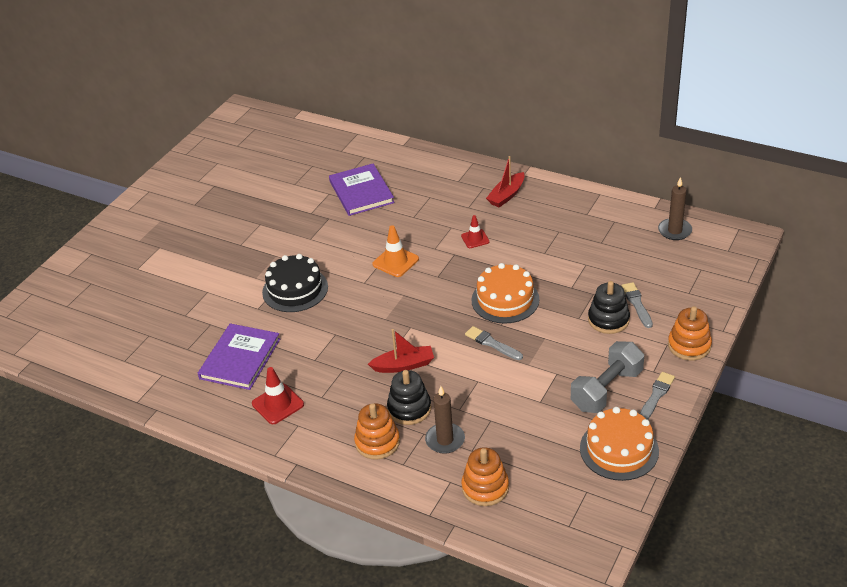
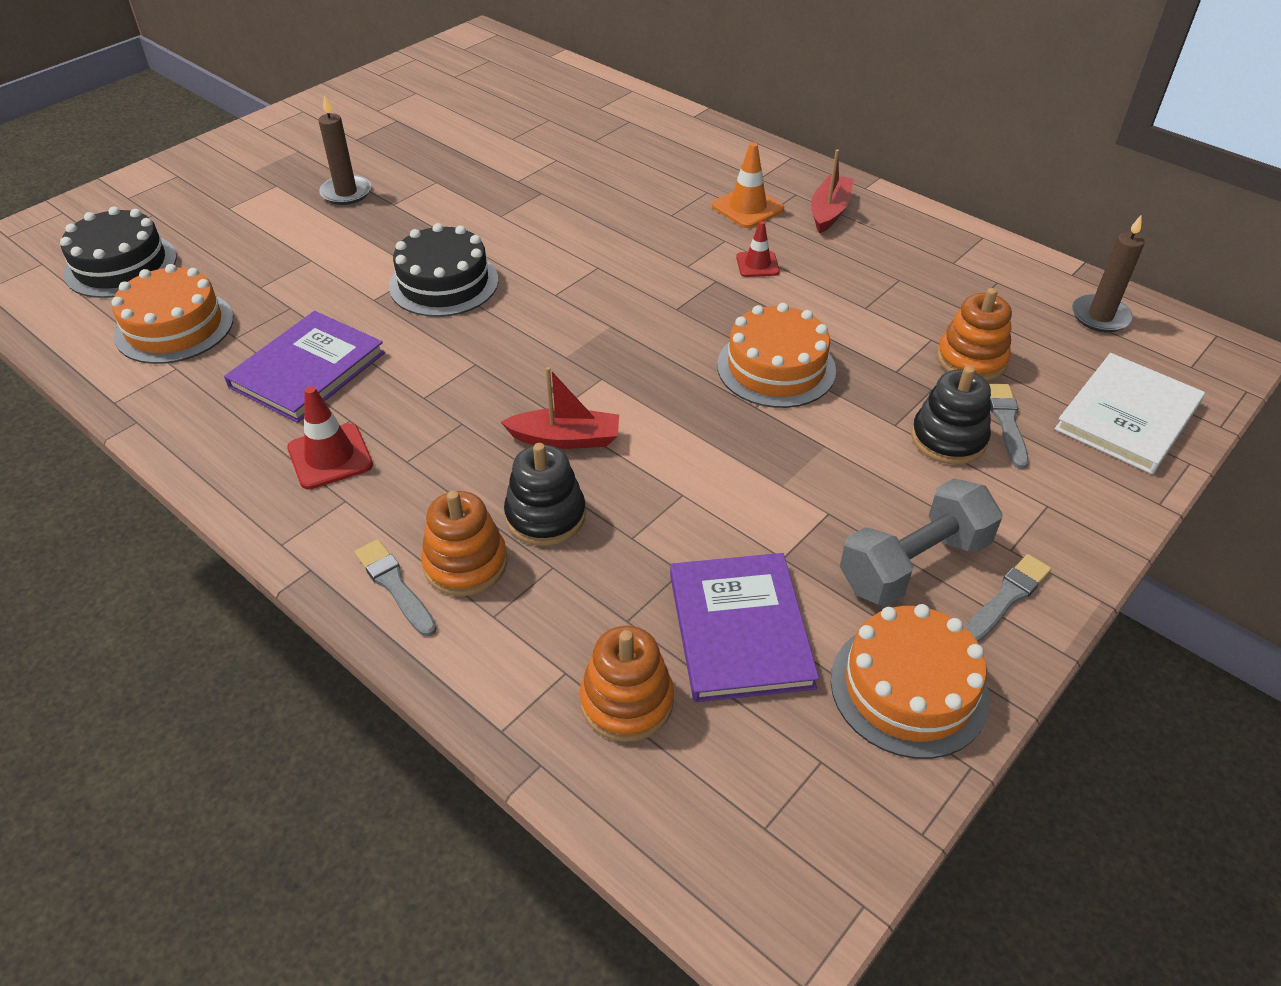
camera: 10 degrees right, 5 degrees up
(91, 320) = (121, 265): none -> black cake
(147, 351) = (174, 327): none -> orange cake
(361, 192) = (605, 166): purple book -> purple book (740, 629)
(395, 261) = (617, 273): orange traffic cone -> orange traffic cone (747, 208)
(445, 440) = (586, 588): brown candle -> brown candle (346, 193)
(492, 344) = (730, 435): grey brush -> grey brush (395, 586)
(506, 195) = (829, 211): red boat -> red boat turned 150 degrees clockwise
(689, 345) = (1089, 517): orange stacking toy -> orange stacking toy (971, 359)
(699, 287) = (1127, 416): none -> white book

